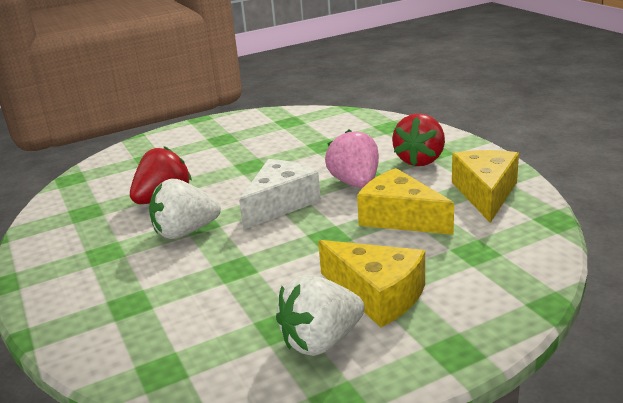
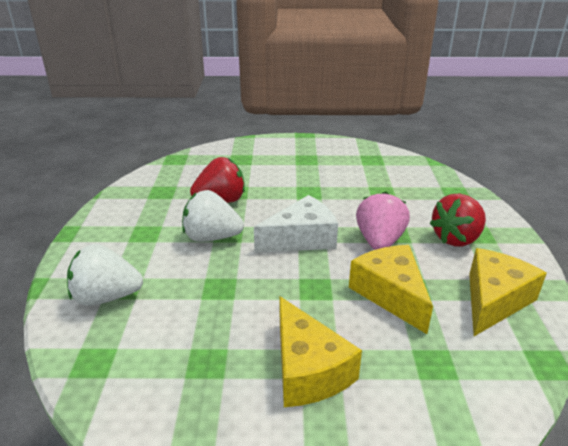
camera: 25 degrees right, 5 degrees up
(321, 341) = (225, 396): white strawberry -> white strawberry (106, 297)

